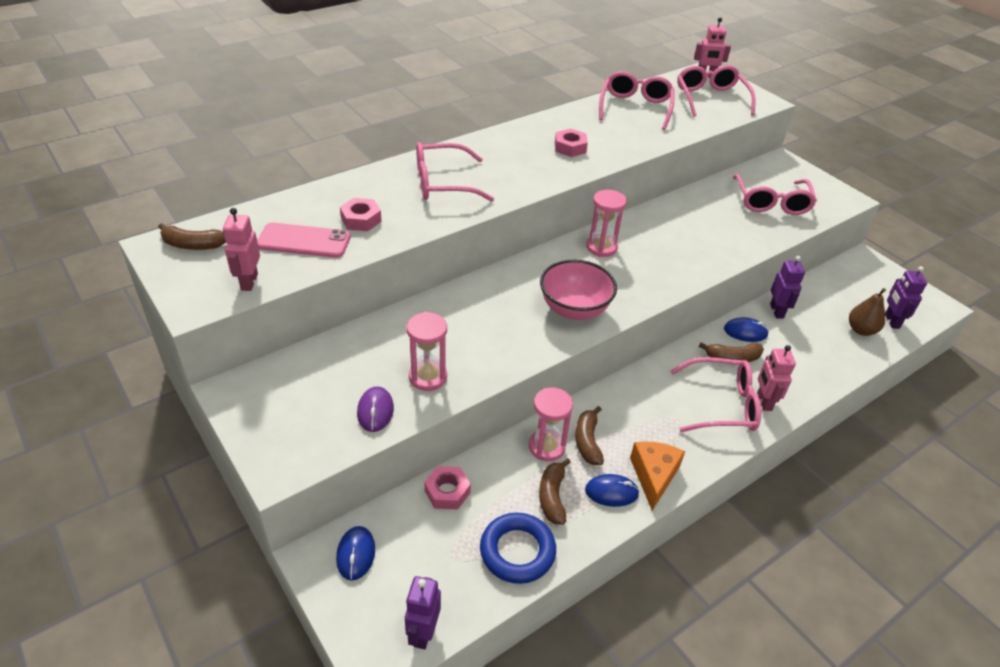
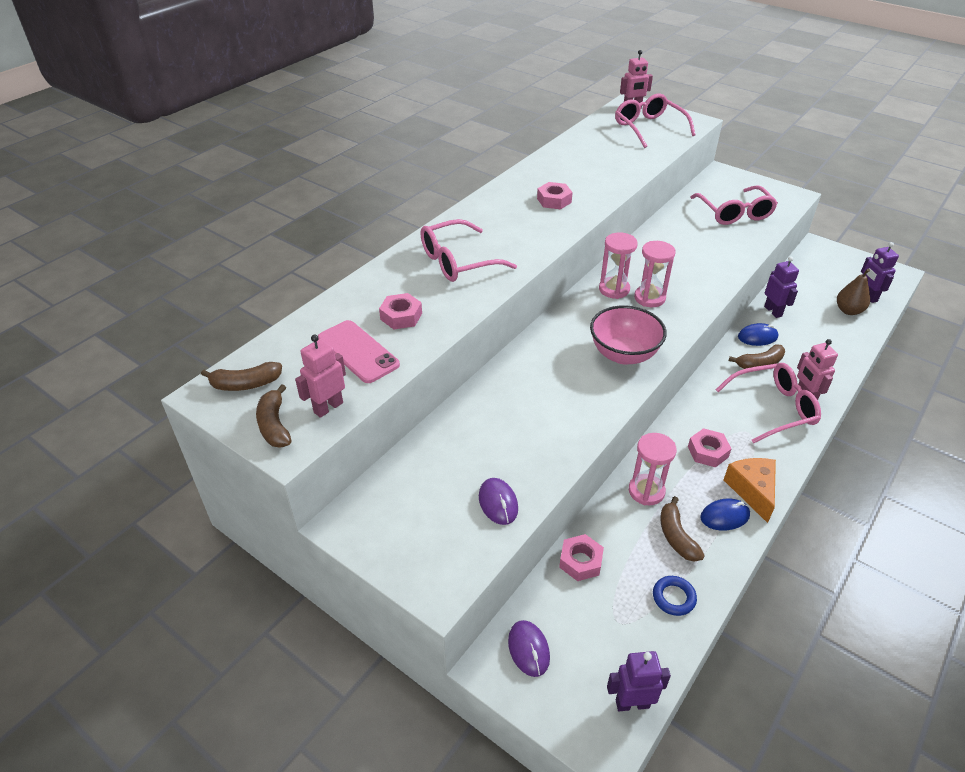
camera: 15 degrees left, 0 degrees up
(249, 282) = (328, 407): pink robot -> pink robot turned 60 degrees clockwise
(304, 241) = (358, 352): pink phone -> pink phone turned 60 degrees clockwise
(355, 554) = (528, 649): blue mouse -> purple mouse
(423, 632) = (632, 703): purple robot -> purple robot turned 90 degrees clockwise
(428, 377) = (528, 455): pink hourglass -> pink hourglass (649, 298)
(517, 551) = (673, 597): blue ring -> blue ring, size x0.58
(587, 441) = (679, 475): brown banana -> brown banana (274, 425)
(629, 427) = (707, 452): none -> pink nut
(635, 108) = (589, 150): pink glasses -> none

